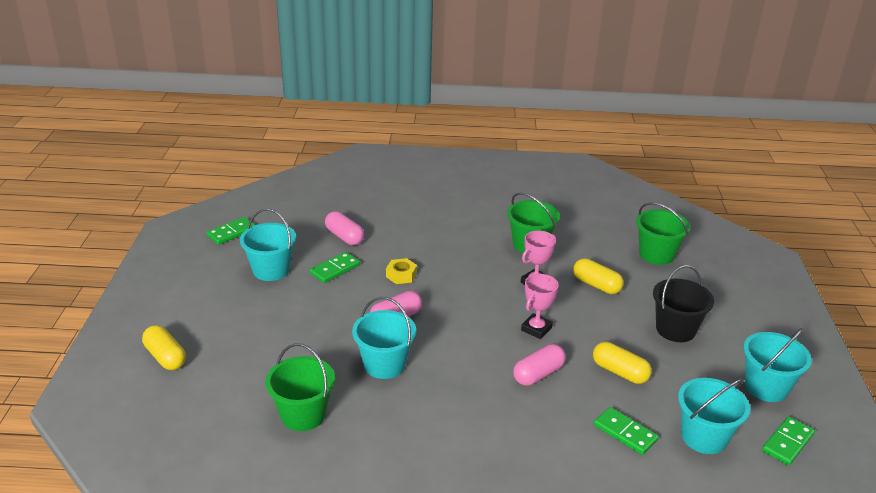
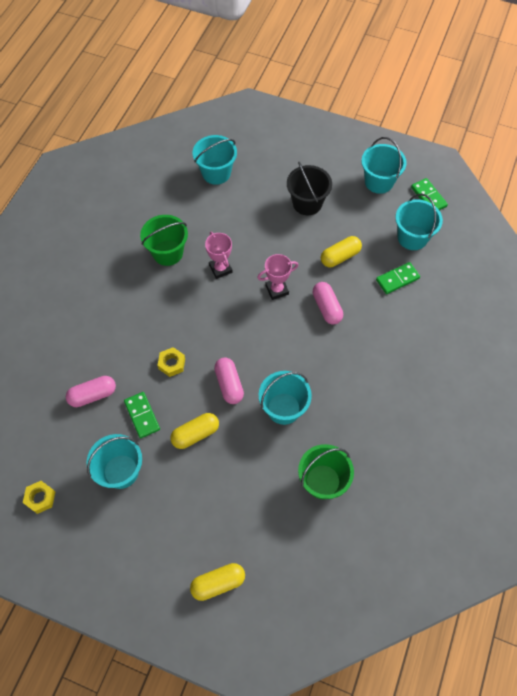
camera: 70 degrees left, 30 degrees up
(231, 233) = (40, 498): green domino -> yellow nut
(536, 329) = (277, 290): pink trophy -> pink trophy turned 75 degrees counterclockwise
(596, 285) = (239, 229): yellow capsule -> yellow capsule (195, 434)
(656, 254) = (216, 173): green bucket -> turquoise bucket

